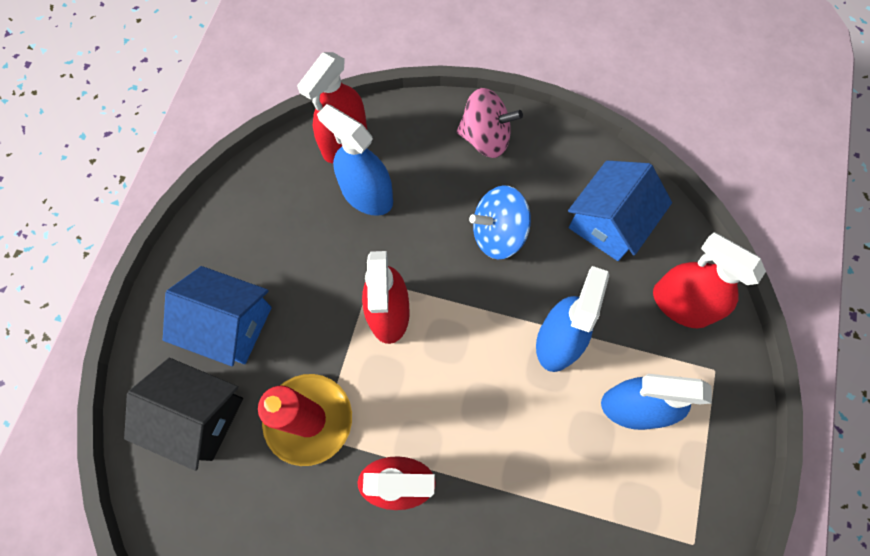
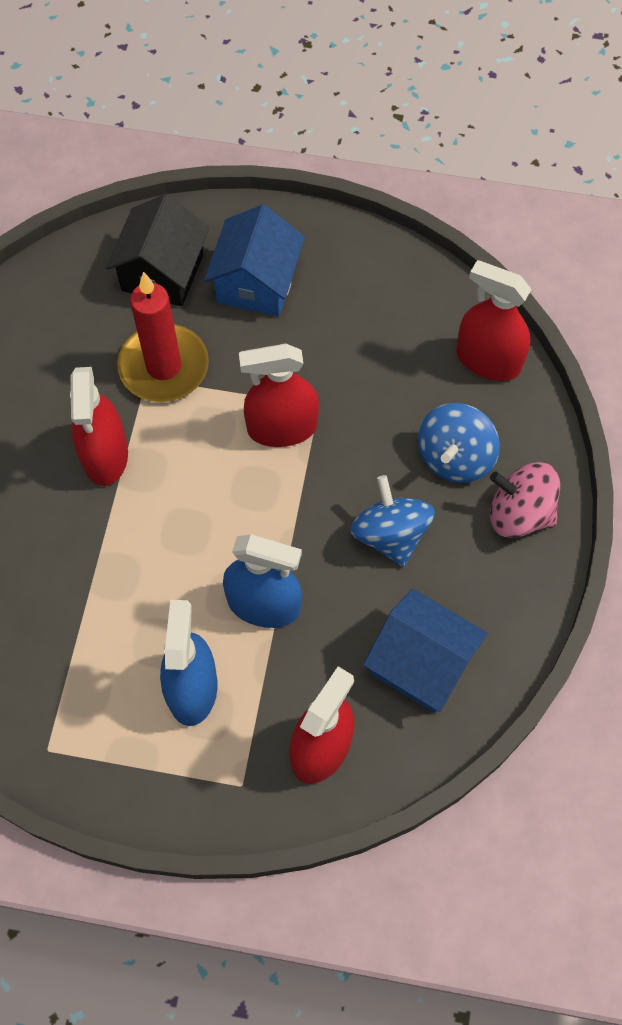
camera: 85 degrees right, 5 degrees down
(367, 195) = (422, 391): blue spray bottle -> none
(432, 177) = (454, 457): none -> blue spinning top
(485, 138) = (519, 513): pink spinning top -> pink spinning top turned 105 degrees clockwise

